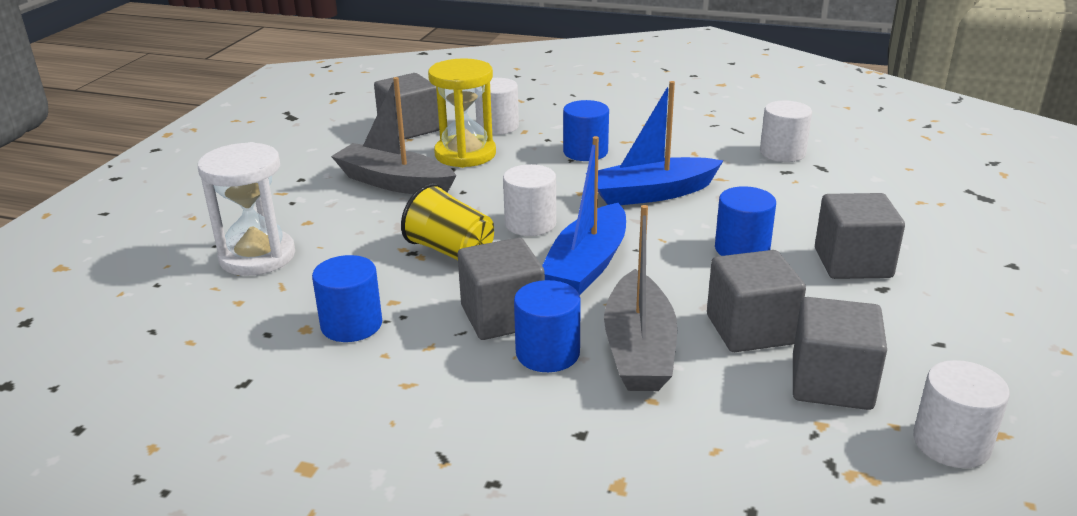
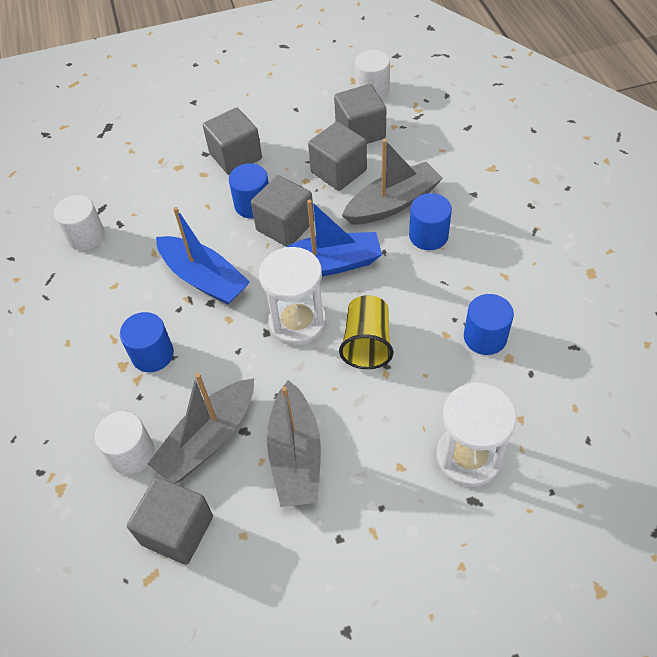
camera: 120 degrees left, 25 degrees up
(465, 154) = (208, 439): yellow hourglass -> grey boat
(502, 316) = (414, 273): grey cube -> grey cube (285, 226)
(530, 224) = (297, 322): white cylinder -> white hourglass

